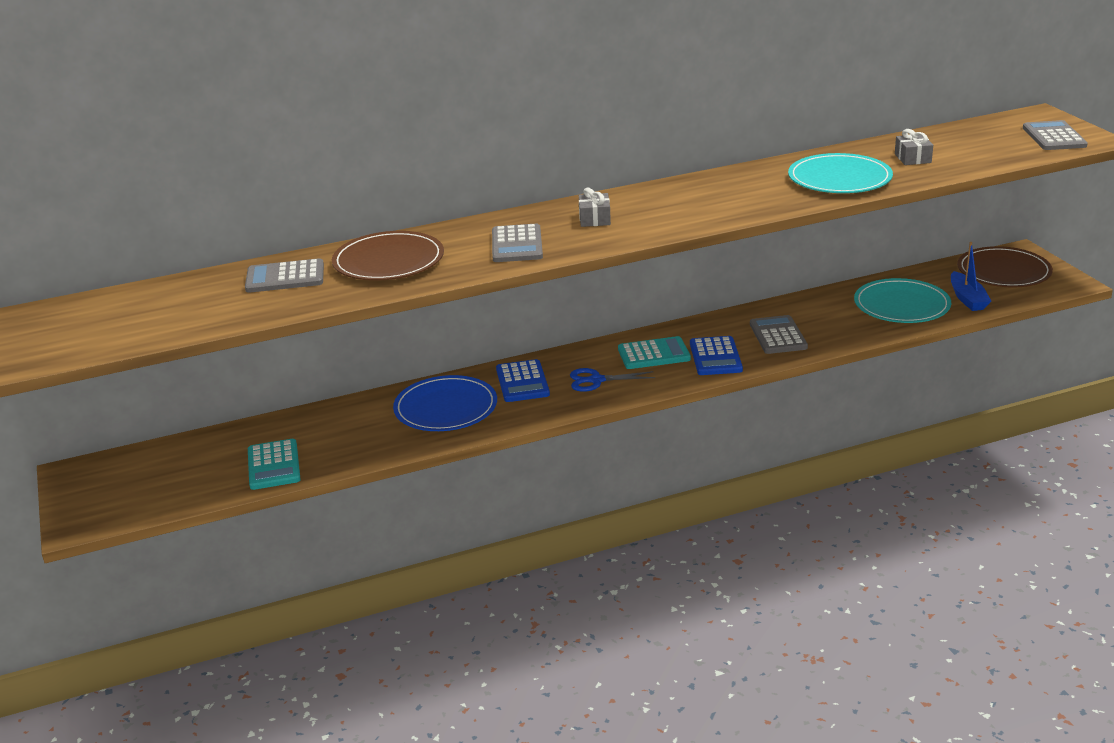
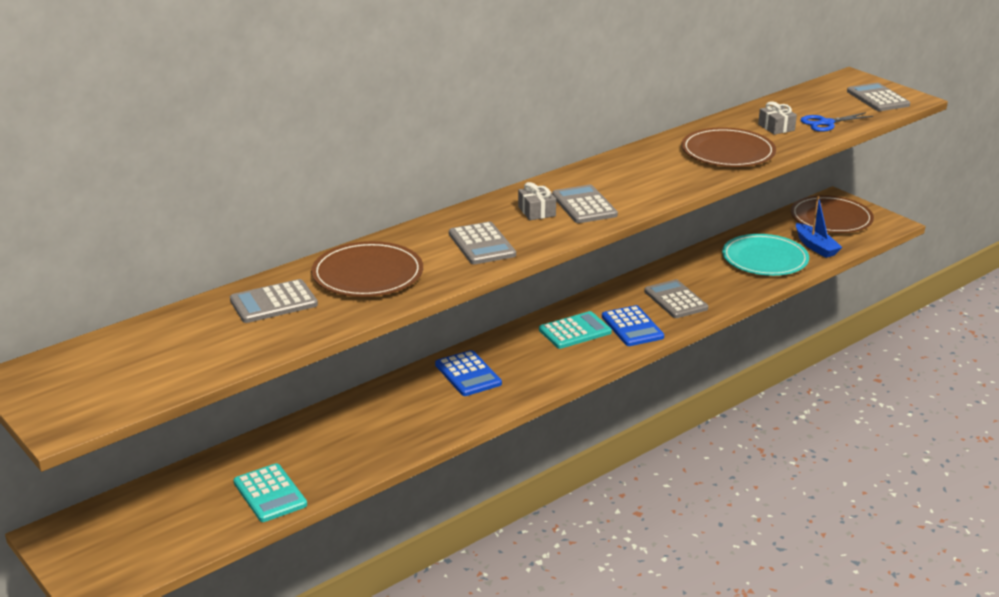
camera: 20 degrees left, 0 degrees up
(446, 408) = (409, 410): blue plate -> none
(596, 380) = (537, 363): blue scissors -> blue scissors (826, 123)
(647, 217) = (584, 205): none -> grey calculator
(839, 178) = (728, 152): turquoise plate -> brown plate

